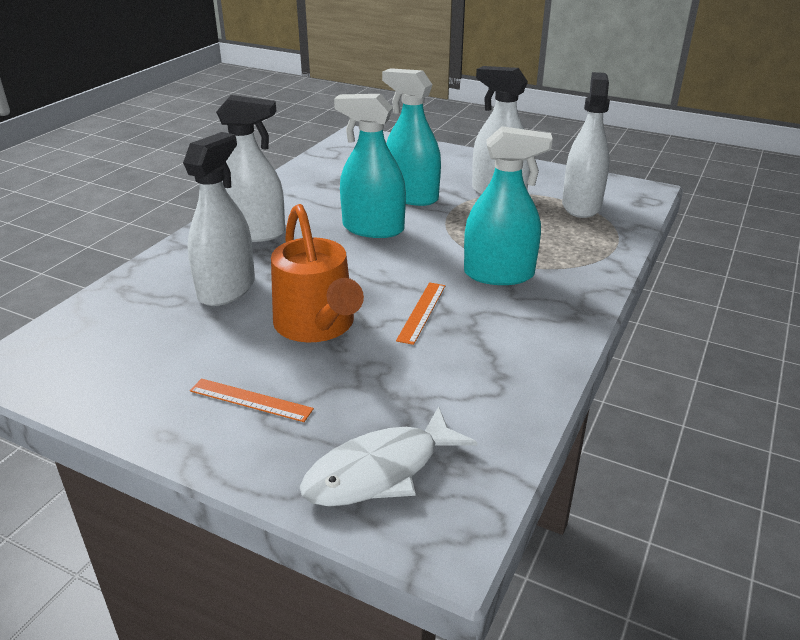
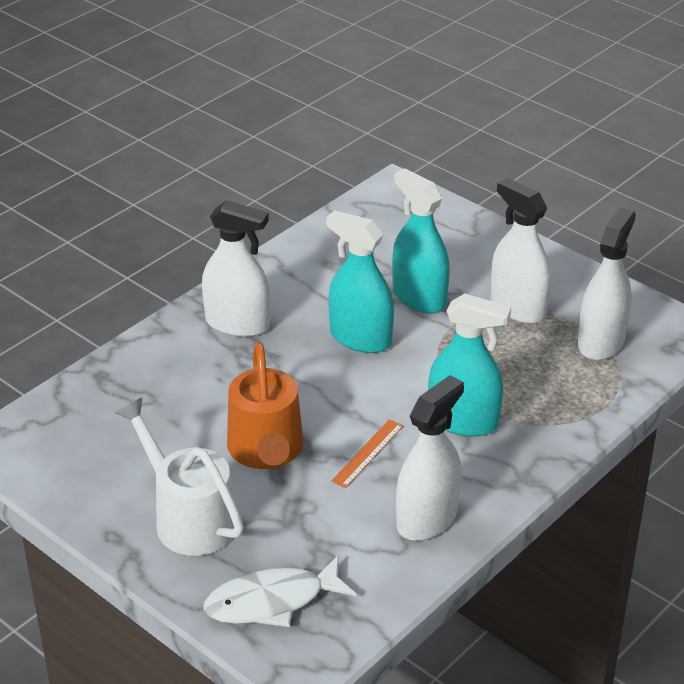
camera: 15 degrees right, 5 degrees up
(226, 289) = (194, 393): white spray bottle -> white spray bottle (427, 518)
(251, 400) = (188, 517): orange ruler -> white watering can

